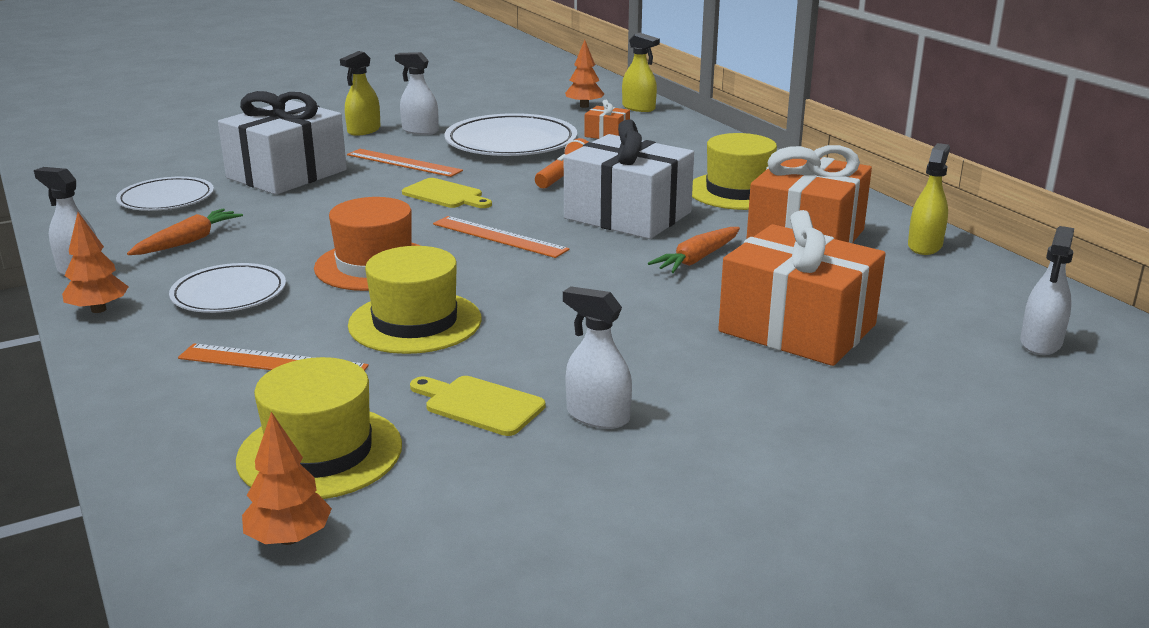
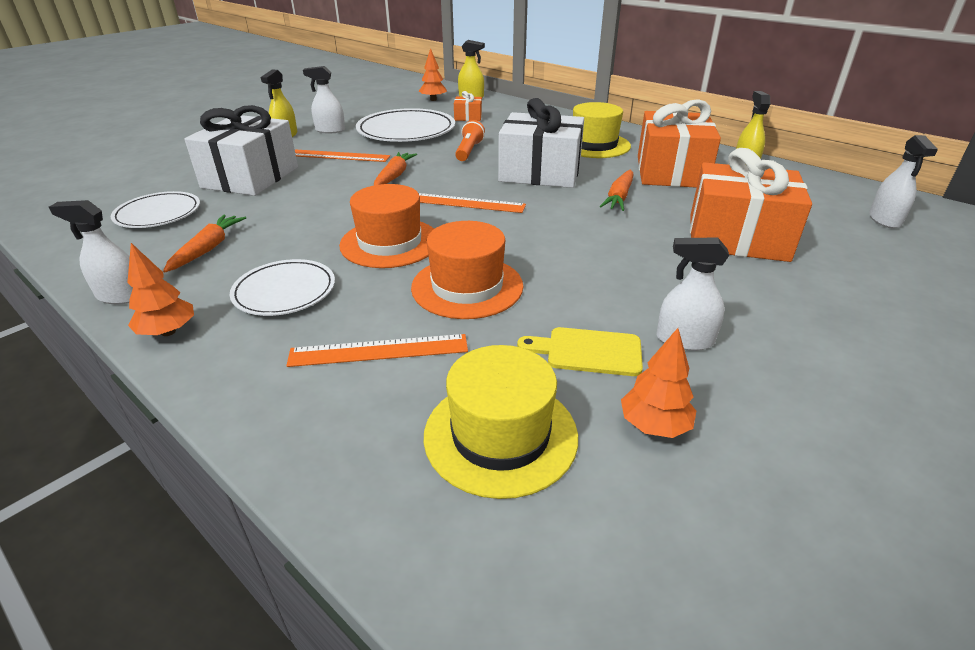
camera: 20 degrees left, 10 degrees up
(289, 538) = (556, 544): orange tree -> orange tree (654, 425)
(415, 322) = (467, 286): yellow hat -> orange hat
(445, 195) = (394, 176): yellow cutting board -> orange carrot

